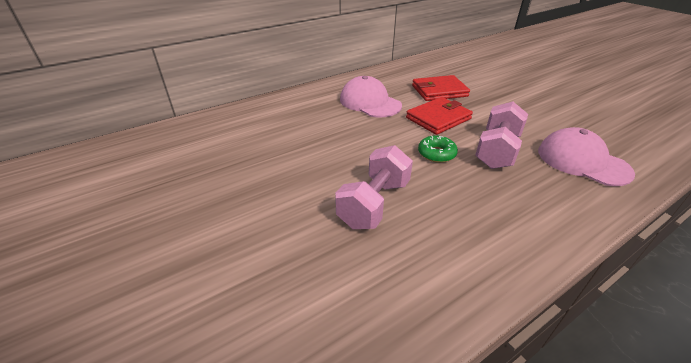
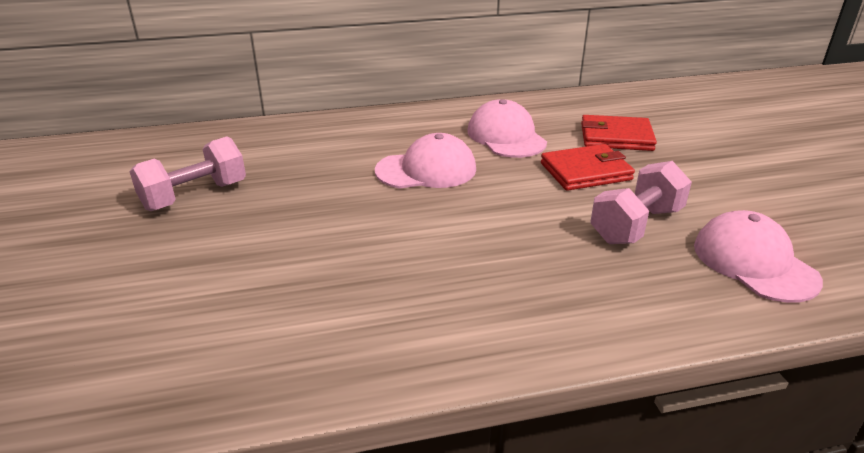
camera: 20 degrees right, 5 degrees down
(331, 138) = (426, 170): none -> pink cap
(374, 204) = (428, 250): pink dumbbell -> pink dumbbell (195, 196)
(436, 154) = (548, 213): green donut -> none

